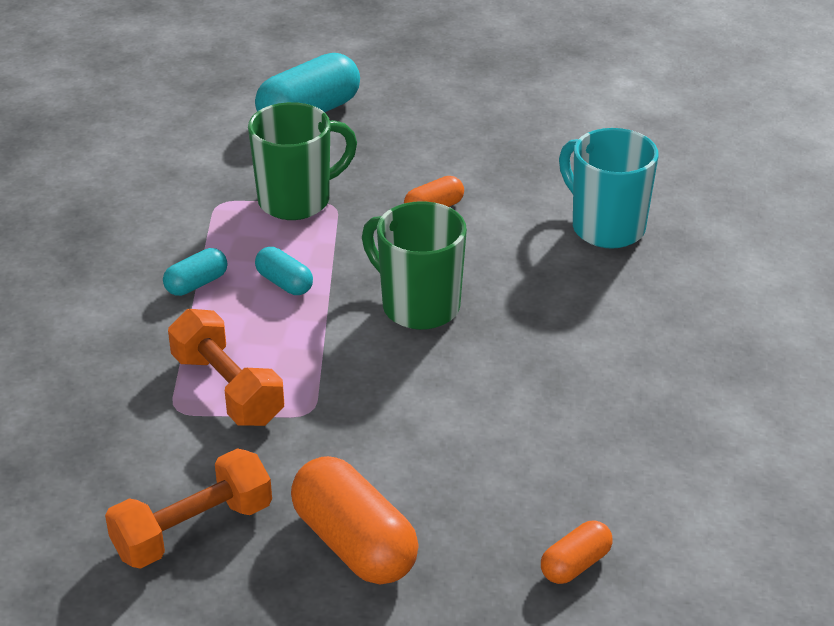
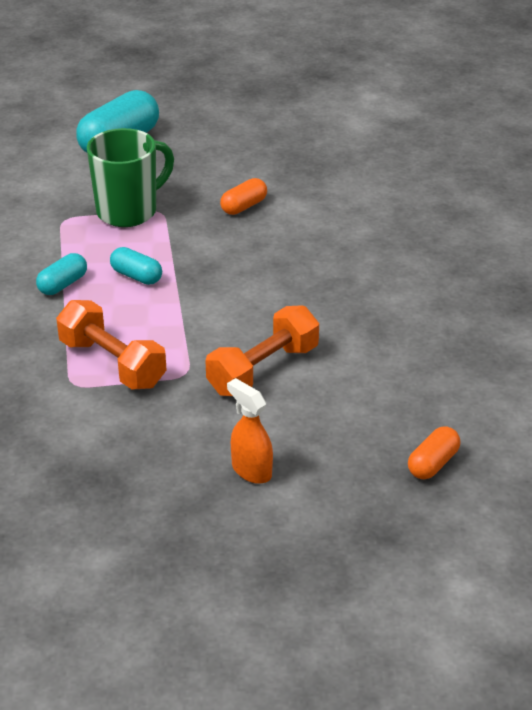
camera: 10 degrees left, 0 degrees up
(193, 530) = (114, 476): orange dumbbell -> orange dumbbell (263, 370)
(354, 544) = (251, 470): orange capsule -> orange spray bottle
(418, 306) = (252, 282): green mug -> none
(606, 227) = (386, 207): turquoise mug -> none

